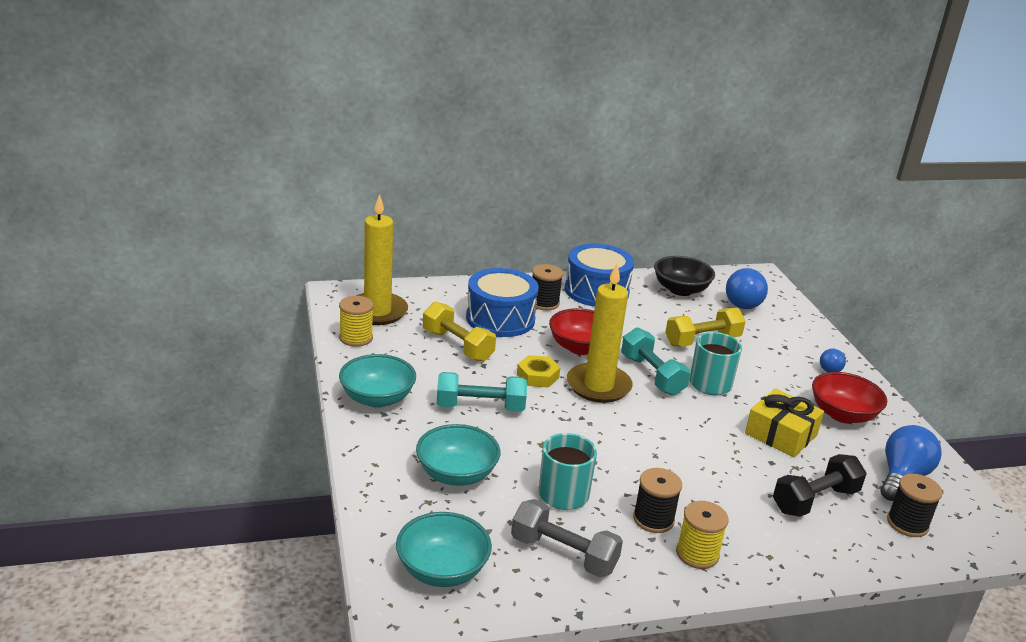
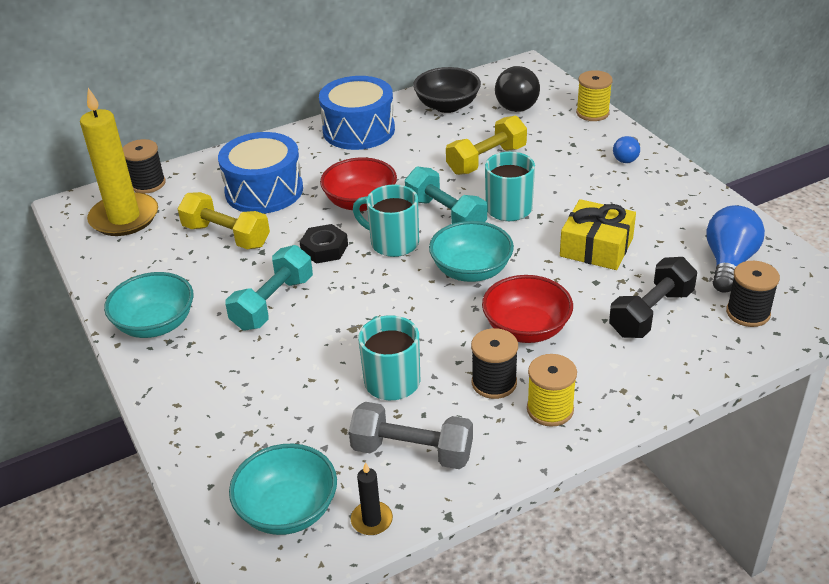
camera: 10 degrees left, 10 degrees up
(356, 338) = (109, 256): yellow spool -> yellow spool (592, 113)
(456, 474) = (270, 391): turquoise bowl -> turquoise bowl (471, 270)
(480, 407) = (273, 303): turquoise dumbbell -> turquoise dumbbell turned 45 degrees counterclockwise
(511, 598) = (372, 520): none -> black candle
(537, 376) = (324, 249): yellow nut -> black nut
(544, 303) = (306, 159): black spool -> black spool (148, 184)
(598, 386) = (393, 243): yellow candle -> turquoise mug
(745, 302) = (517, 103): blue light bulb -> black light bulb
(842, 414) = (651, 207): red bowl -> red bowl (526, 329)

